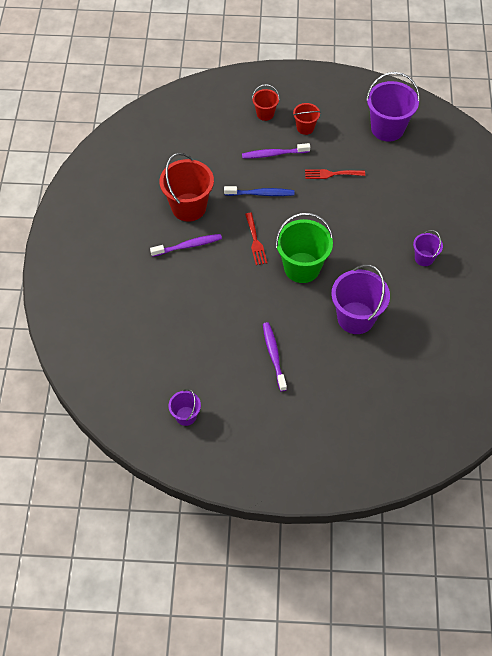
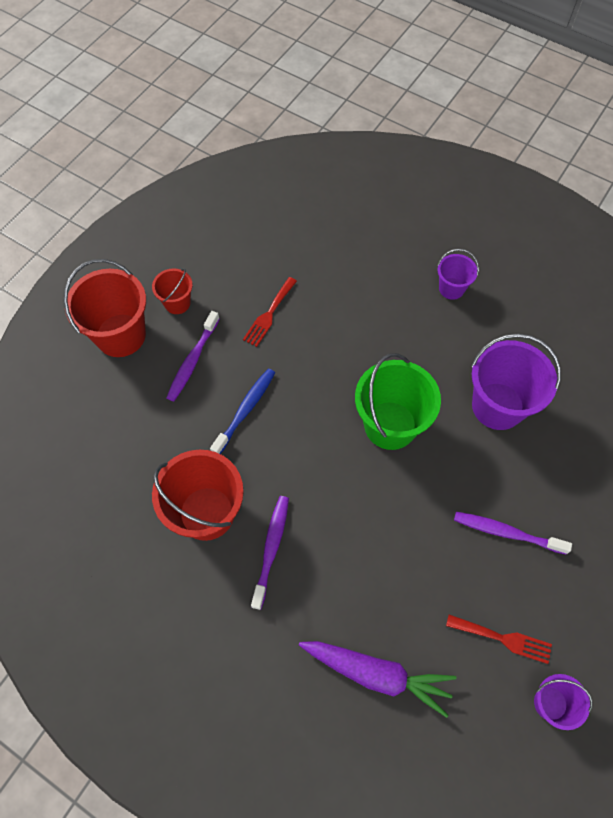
camera: 60 degrees left, 5 degrees up
(151, 325) = (376, 674): none -> purple carrot
(255, 241) = (317, 458): red fork -> red fork (503, 638)
(265, 114) = (120, 335): red bucket -> red bucket, size x1.88
(387, 128) = (243, 220): purple bucket -> none

